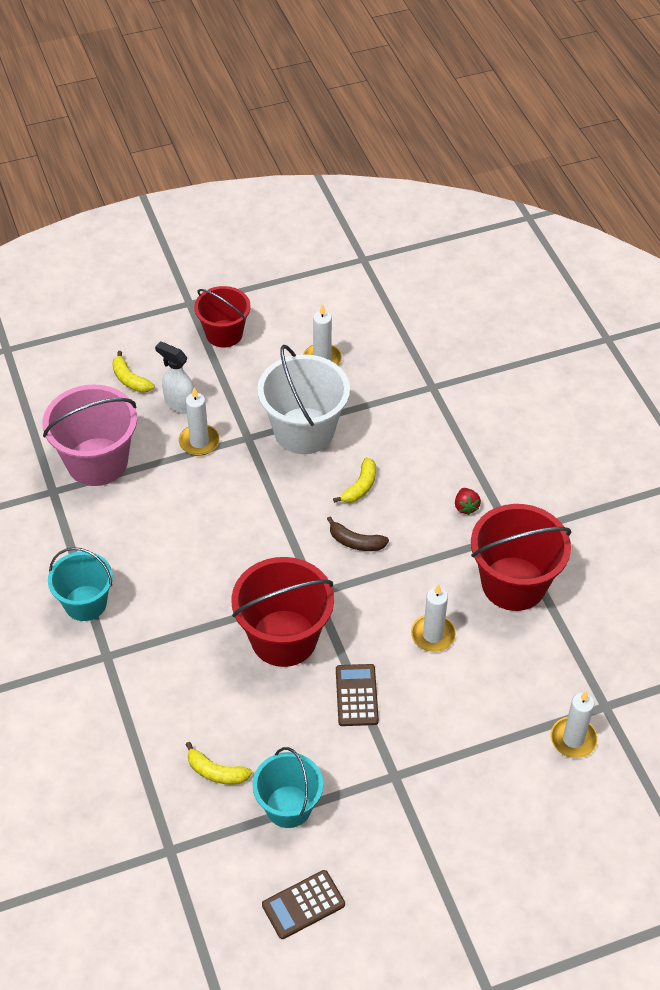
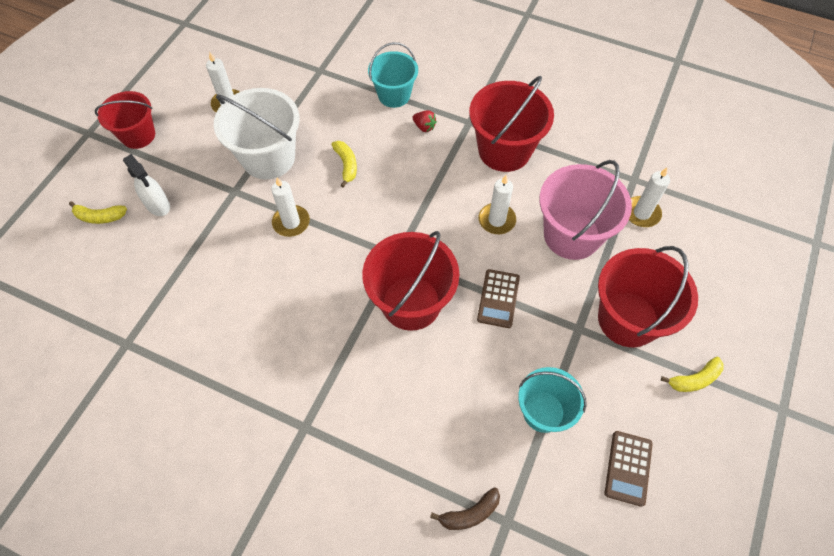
camera: 45 degrees left, 10 degrees up
(85, 603) = (245, 403): turquoise bucket -> turquoise bucket (394, 95)
(97, 462) = (138, 294): pink bucket -> pink bucket (571, 235)
(180, 404) = (158, 205): white spray bottle -> white spray bottle turned 120 degrees counterclockwise
(199, 442) = (202, 220): white candle -> white candle (291, 222)
(216, 772) = (473, 435): yellow banana -> yellow banana (694, 379)
(355, 542) = (384, 202): brown banana -> brown banana (470, 513)
(357, 695) = (498, 298): brown calculator -> brown calculator turned 120 degrees counterclockwise
(446, 806) = (628, 319): none -> red bucket

